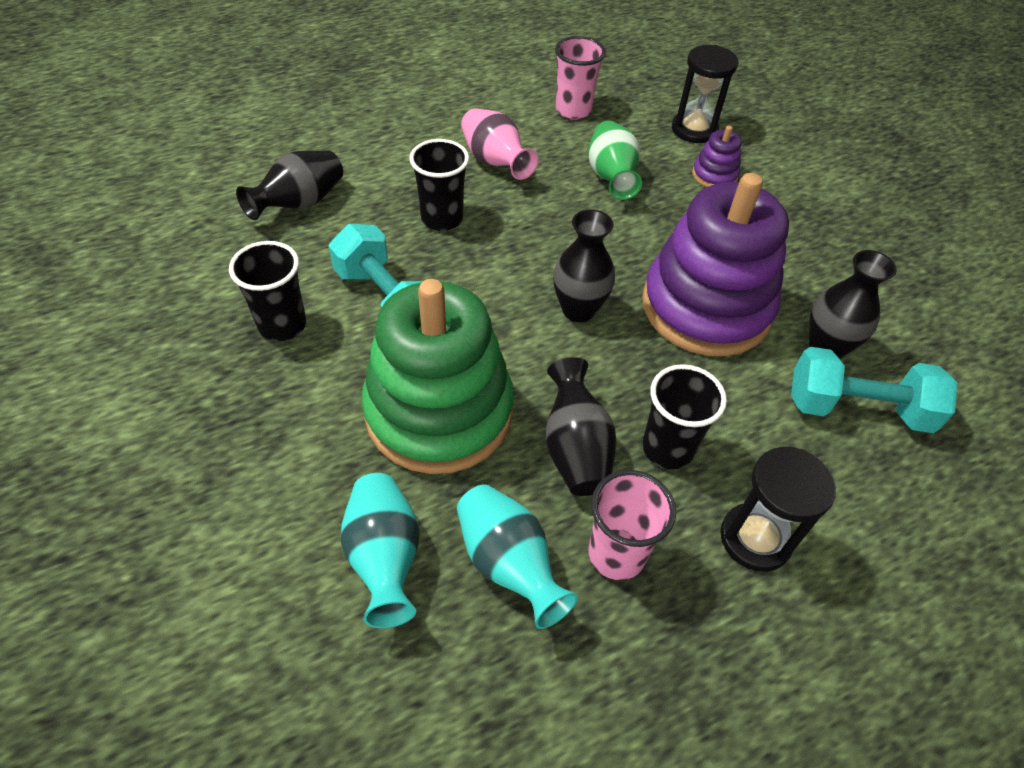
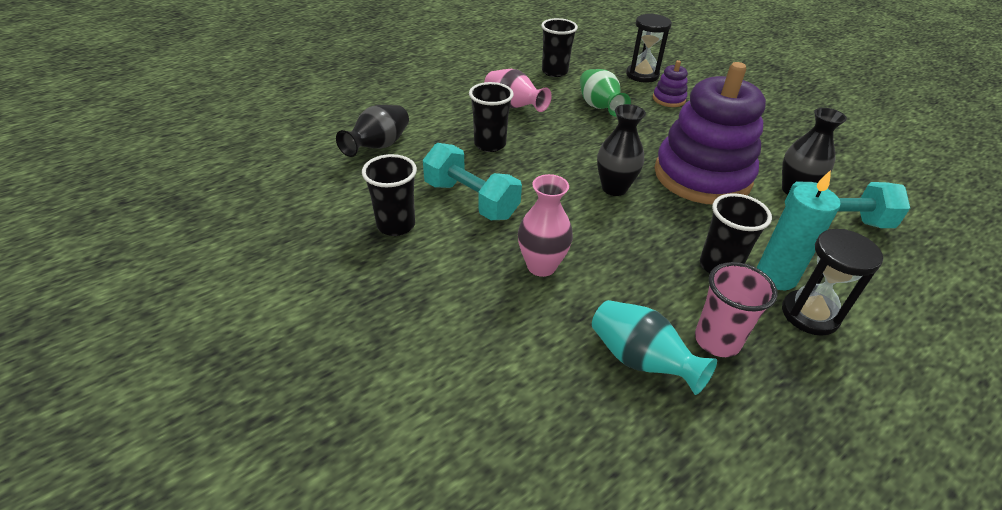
camera: 10 degrees left, 10 degrees down
(384, 557) = (542, 372): turquoise vase -> none
(439, 412) = (541, 266): green stacking toy -> pink vase
(573, 110) = (554, 72): pink cup -> black cup
(575, 449) = (653, 276): black vase -> none
(736, 476) = (776, 276): none -> turquoise candle

